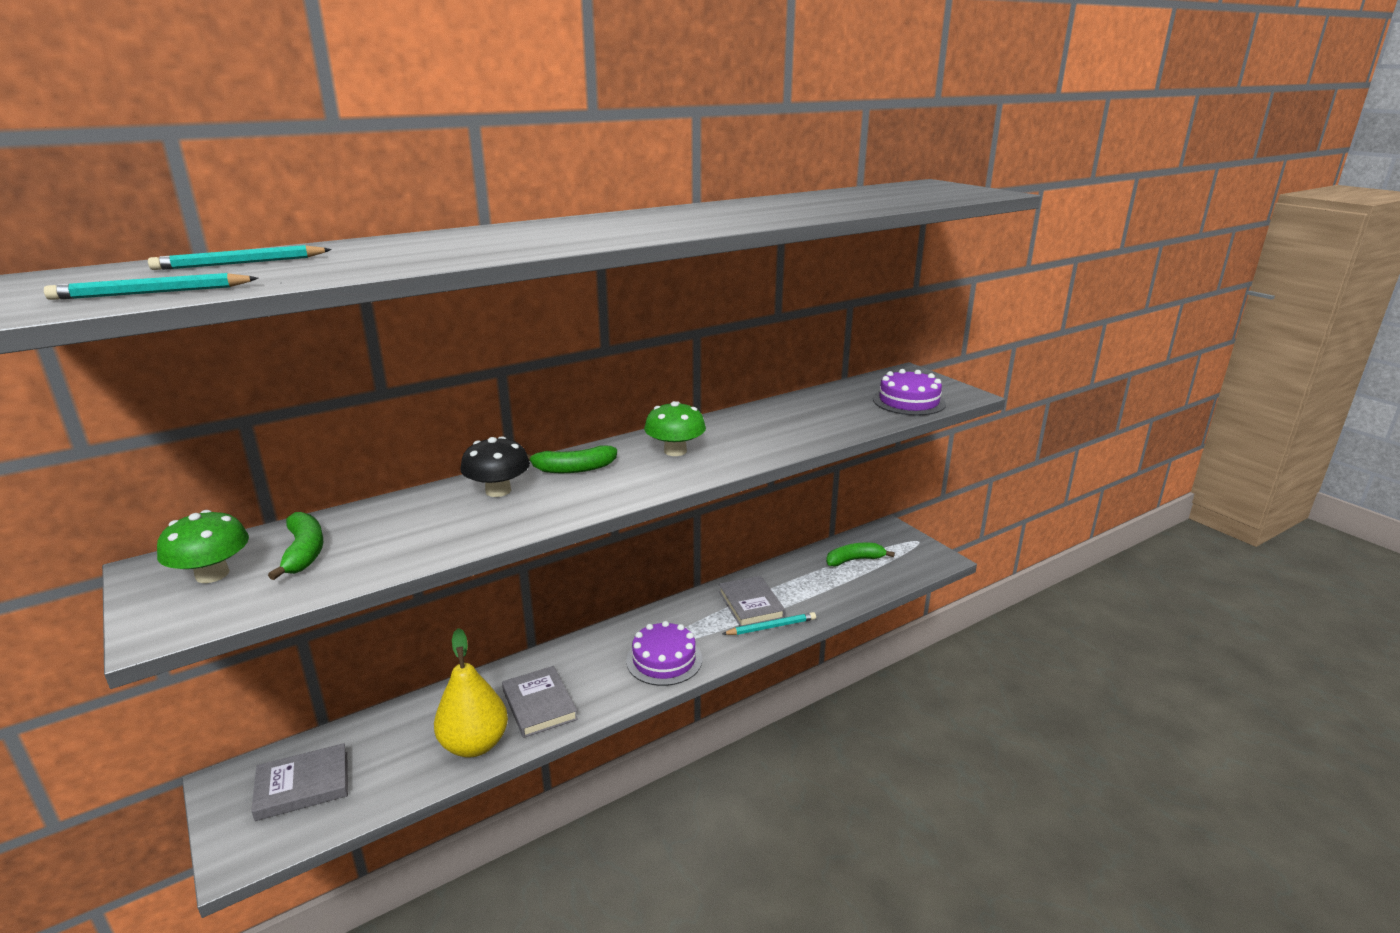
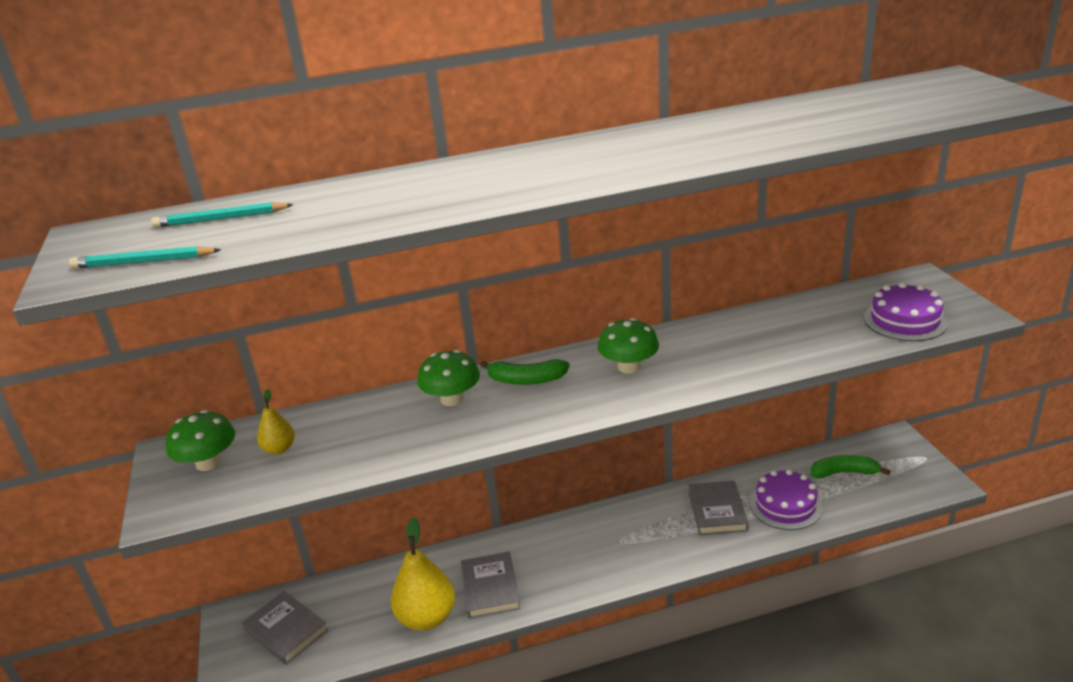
camera: 20 degrees right, 5 degrees up
(303, 785) = (286, 630): grey book -> grey book turned 45 degrees clockwise
(304, 552) = (279, 449): green banana -> yellow pear
(498, 491) = (452, 399): black mushroom -> green mushroom
(664, 660) = (615, 559): purple cake -> purple cake (785, 505)
(771, 627) = (731, 539): turquoise pencil -> none

